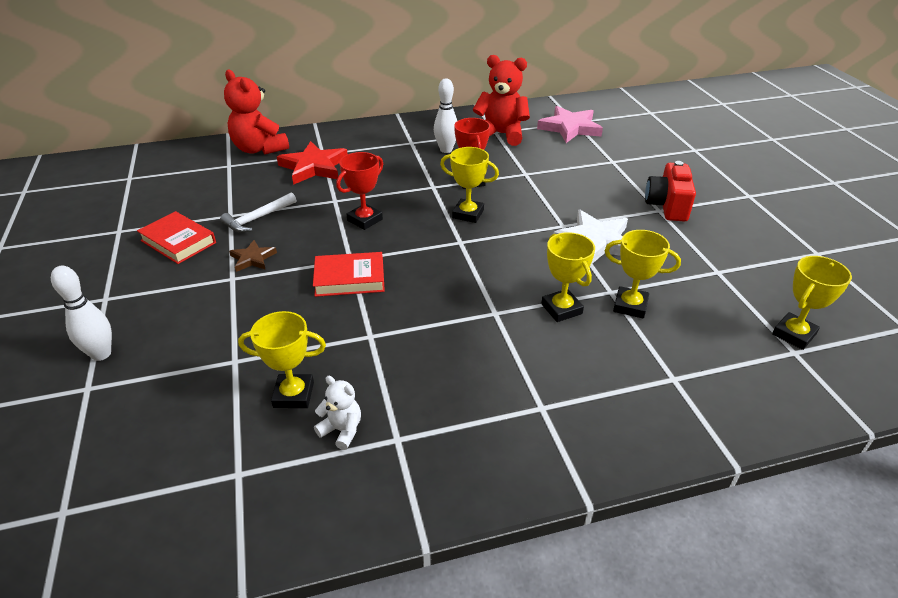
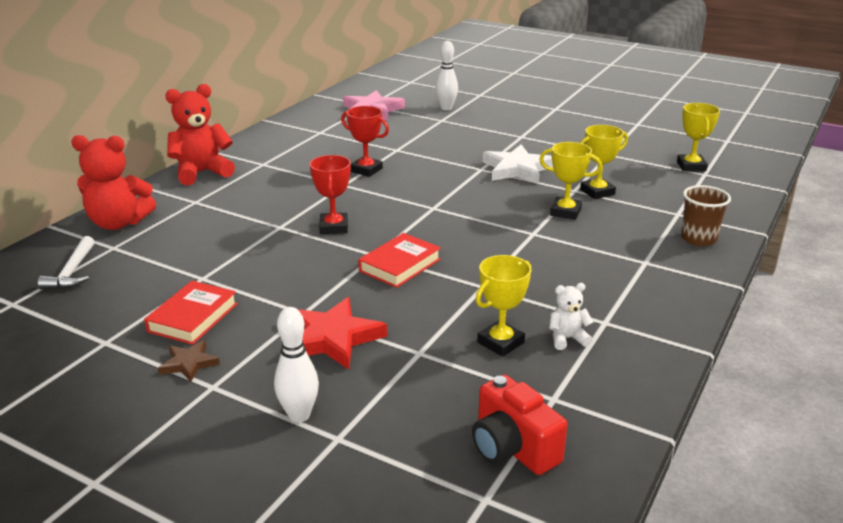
camera: 45 degrees left, 10 degrees down
(178, 242) = (193, 317): red book -> red book turned 60 degrees counterclockwise
(253, 258) = (293, 293): brown star -> brown star (189, 363)
(257, 218) = (235, 268): white hammer -> white hammer (72, 272)
(314, 167) = (208, 213): red star -> red star (332, 338)
(446, 150) = (304, 158): white bowling pin -> white bowling pin (446, 108)
(468, 214) = (405, 190): yellow trophy -> none
(501, 134) = (328, 132): red teddy bear -> red teddy bear (201, 173)
(644, 420) = (698, 239): none -> brown cup
(667, 206) = (521, 132): red camera -> red camera (512, 448)

